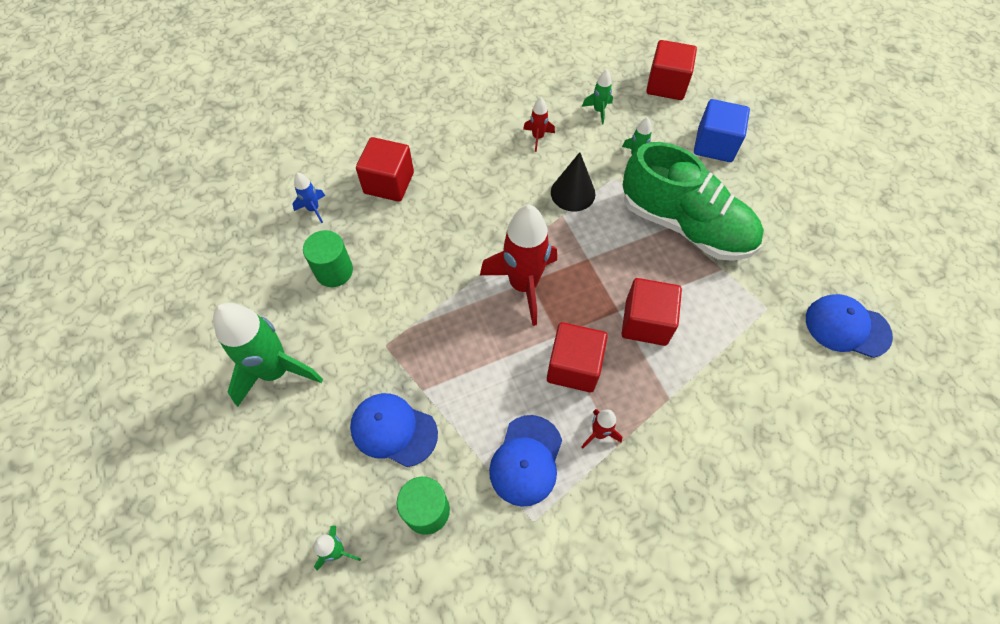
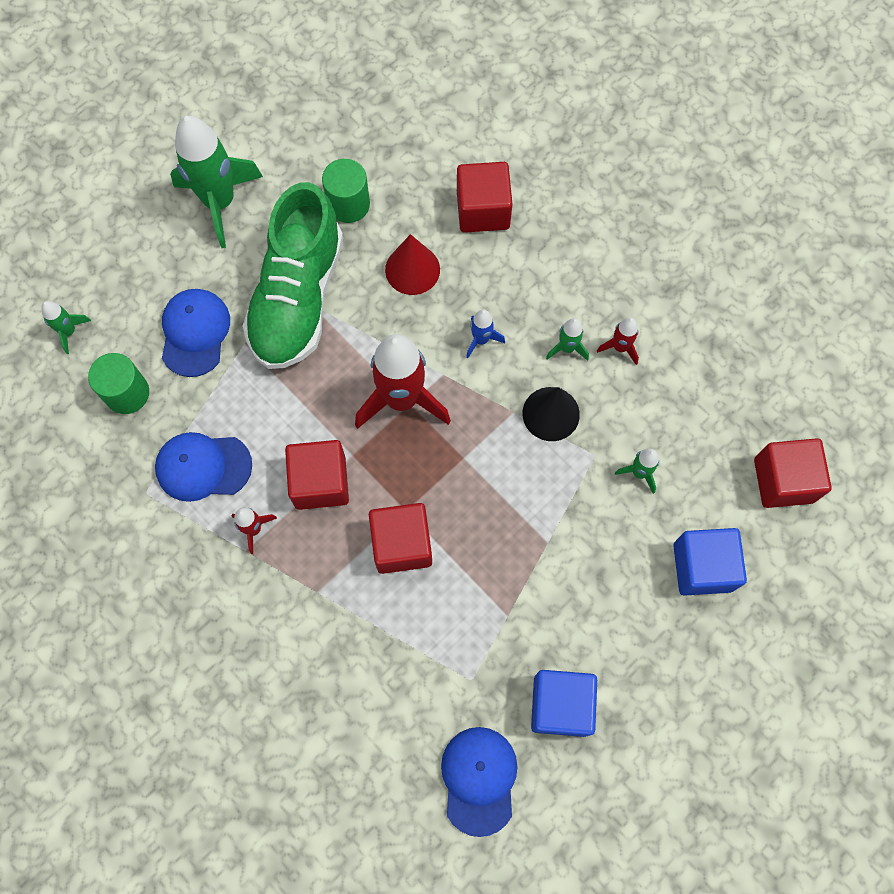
camera: 70 degrees right, 10 degrees up
(313, 209) = (417, 150): blue rocket -> blue rocket (481, 339)
(415, 244) = (412, 269): none -> red cone
(598, 111) = (697, 406): green rocket -> green rocket (567, 348)
(685, 225) = (555, 557): green shoe -> green shoe (298, 297)
(798, 257) = (560, 705): none -> blue cube

